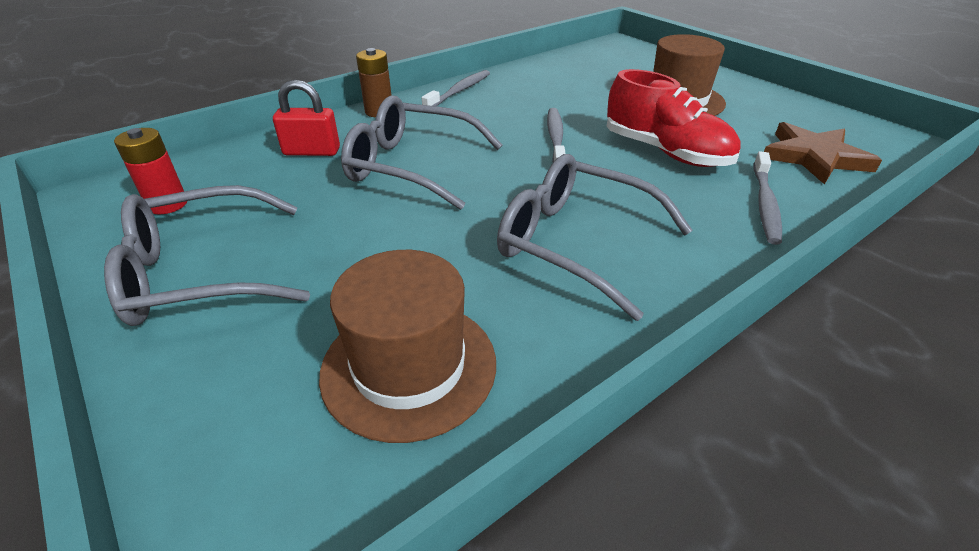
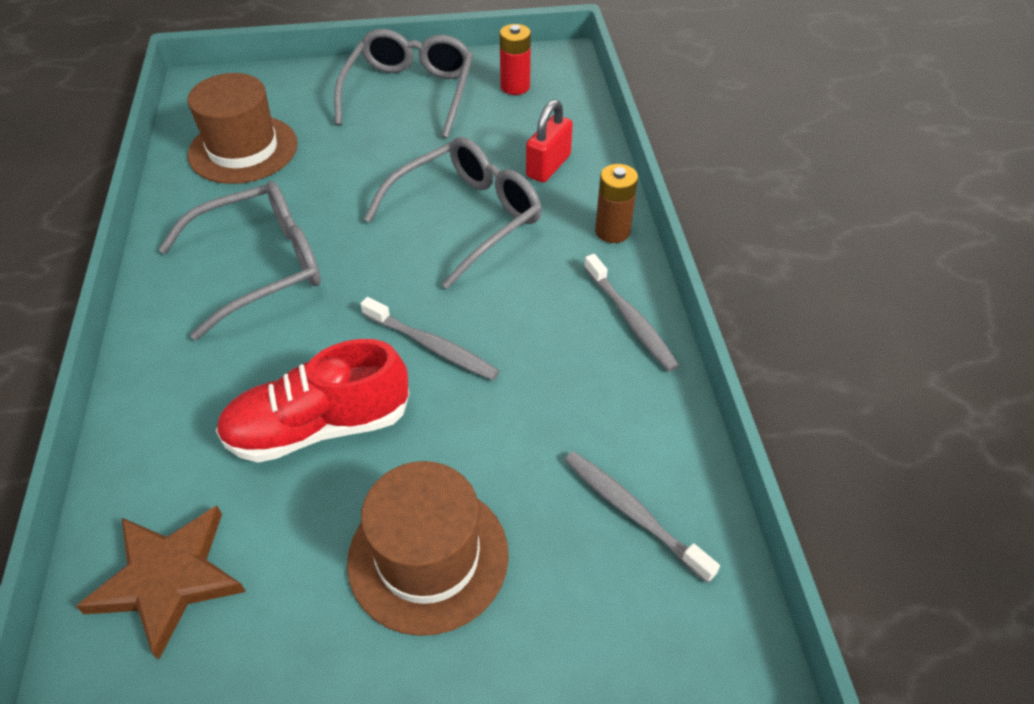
camera: 120 degrees right, 10 degrees up
(765, 204) = (165, 435): grey toothbrush -> grey toothbrush (633, 513)

